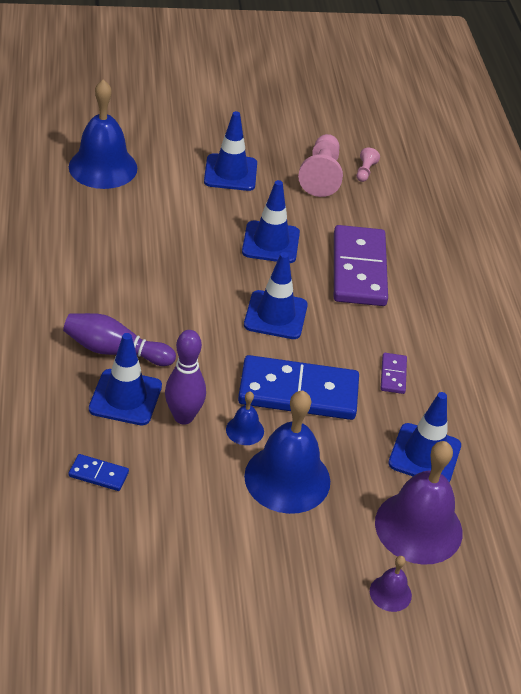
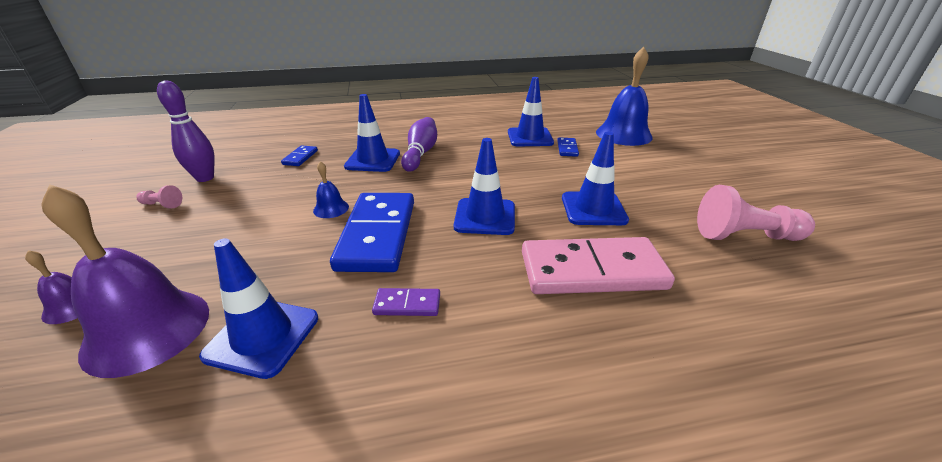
camera: 90 degrees right, 10 degrees down
(133, 223) = (567, 149): none -> blue domino
(183, 417) = (350, 182): purple bowling pin -> purple bowling pin (205, 178)
(230, 173) = (680, 182): blue traffic cone -> blue traffic cone (530, 137)
(287, 478) = (265, 233): blue bell -> none
(359, 269) = (592, 271): purple domino -> pink domino
(365, 171) = (801, 271): pink pawn -> pink pawn (162, 205)

